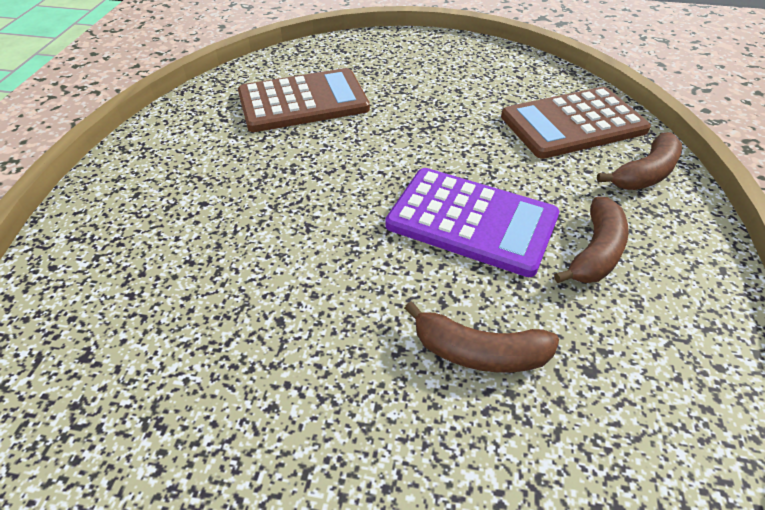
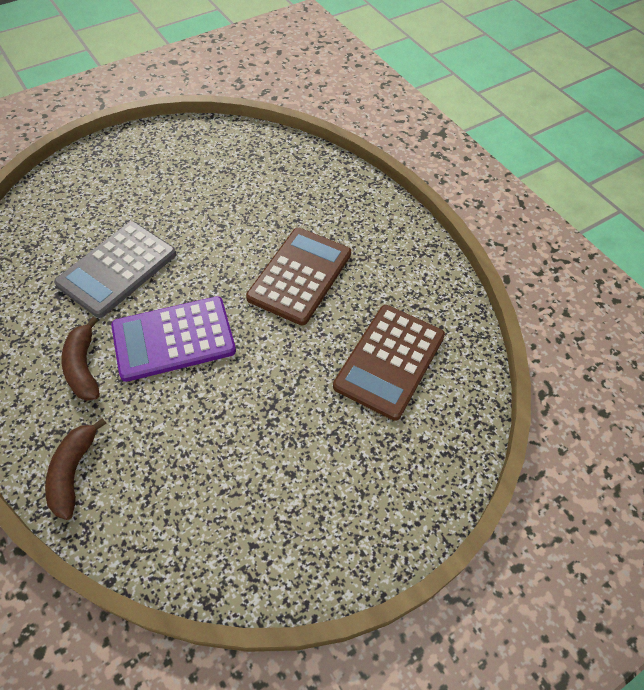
camera: 135 degrees right, 10 degrees up
(479, 352) = (117, 269): brown banana -> grey calculator
(573, 124) = (160, 499): brown calculator -> brown calculator (300, 276)

